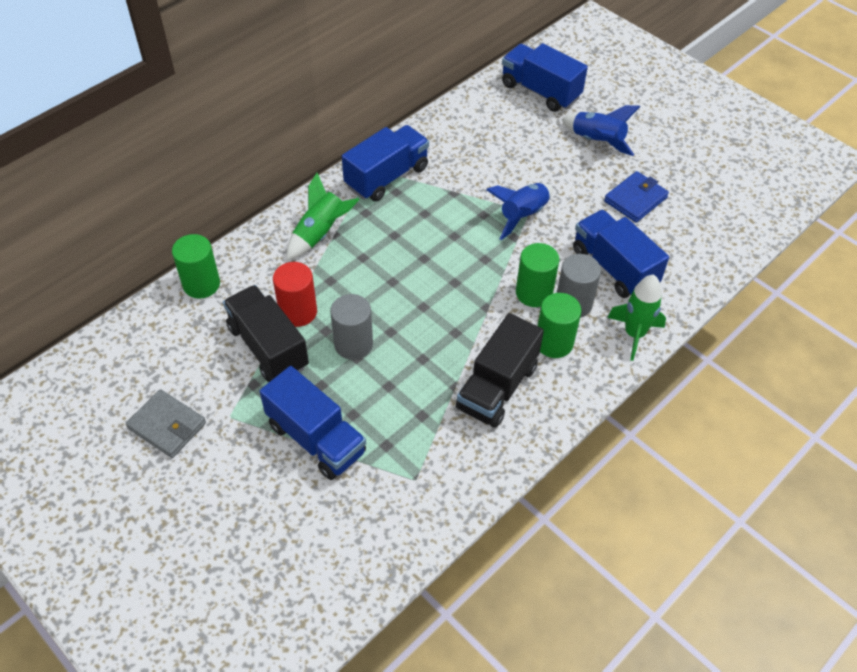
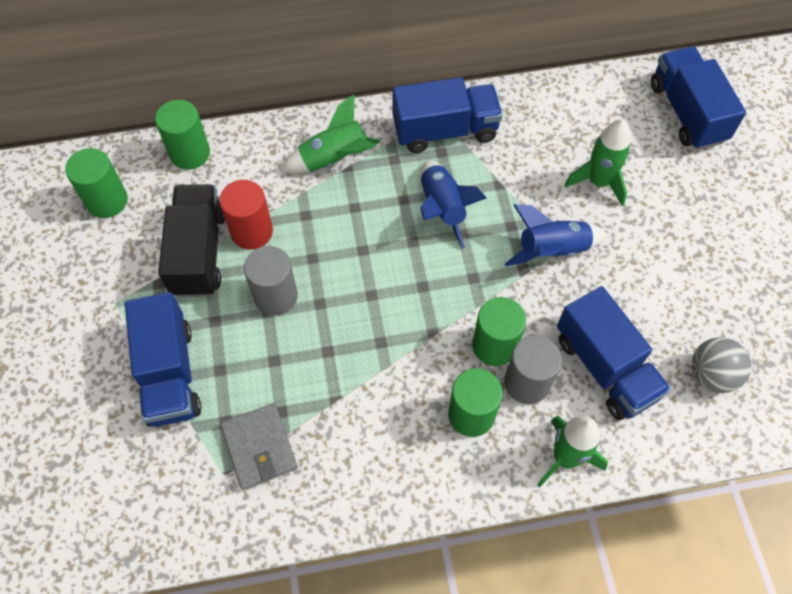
camera: 35 degrees right, 10 degrees up
(159, 350) = (107, 201): none -> green cylinder
(167, 425) = (59, 280): grey wallet -> grey wallet (259, 447)
(497, 387) = (376, 428): black truck -> none
(518, 159) = (598, 182): none -> green rocket
(597, 141) = (705, 206): blue rocket -> blue rocket (442, 208)
(614, 267) = (605, 367): blue truck -> blue truck turned 150 degrees clockwise
(635, 199) = (694, 299): blue wallet -> none
(680, 237) = (711, 374): none -> grey ball

